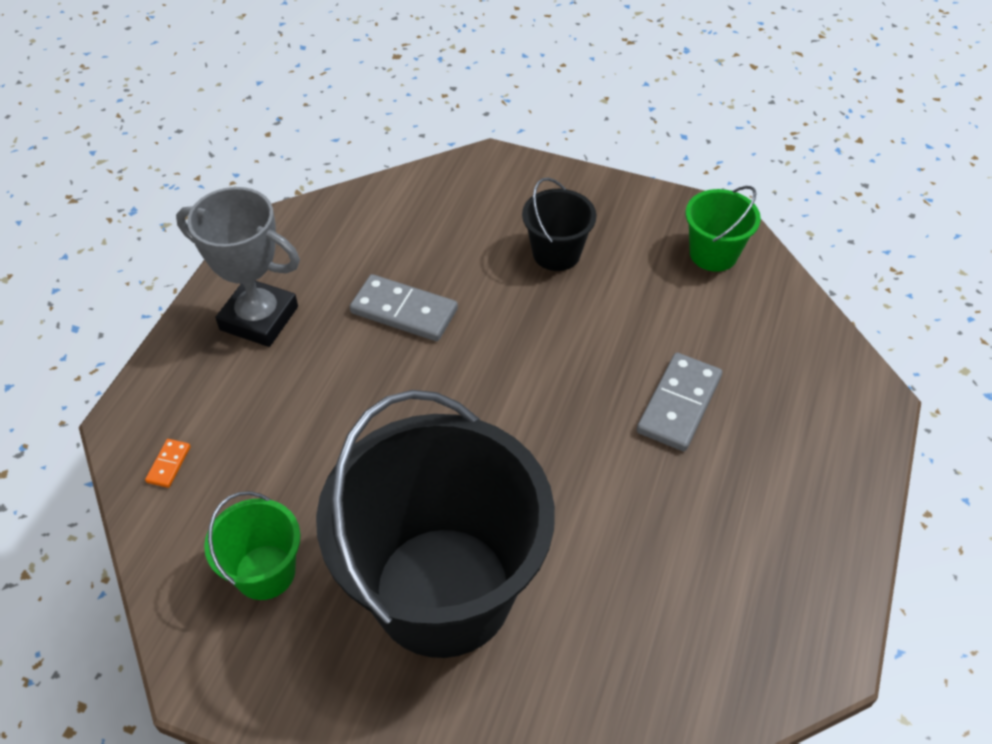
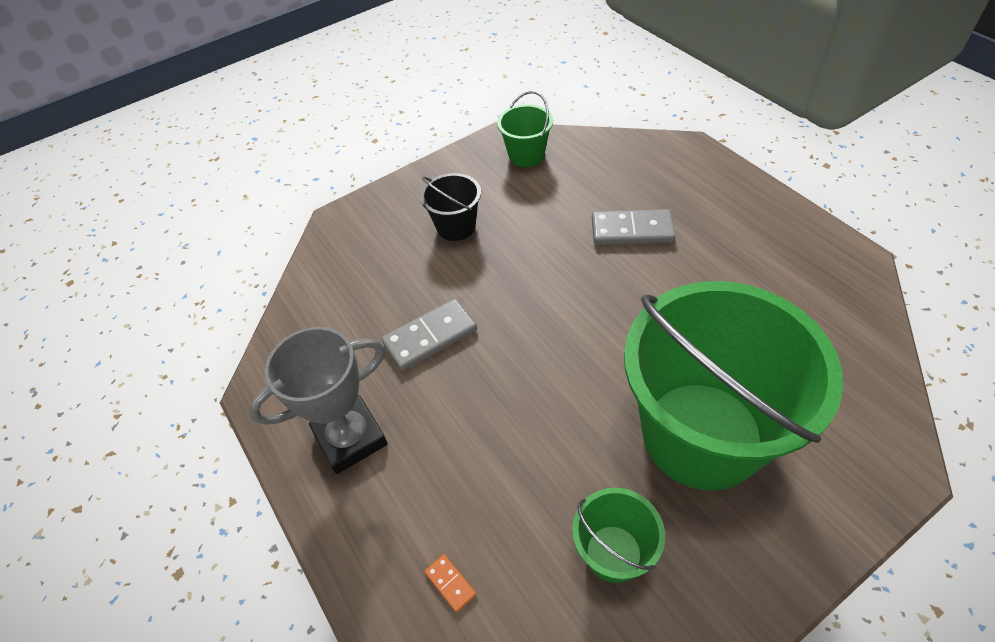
camera: 50 degrees left, 0 degrees up
(443, 590) = (702, 434): black bucket -> green bucket
(679, 404) = (632, 230): grey domino -> grey domino turned 60 degrees counterclockwise

